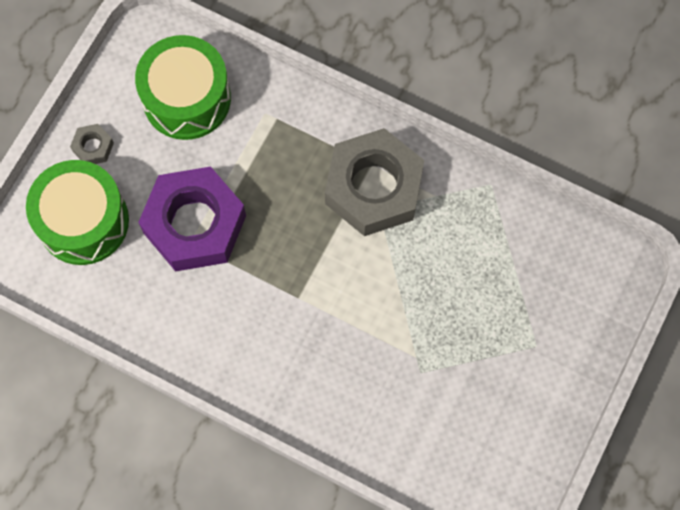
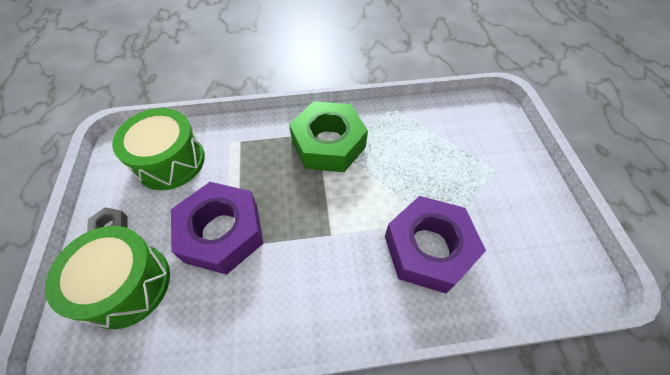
camera: 35 degrees left, 15 degrees down
(373, 188) = (328, 144): grey nut -> green nut
(382, 377) = (428, 249): none -> purple nut

